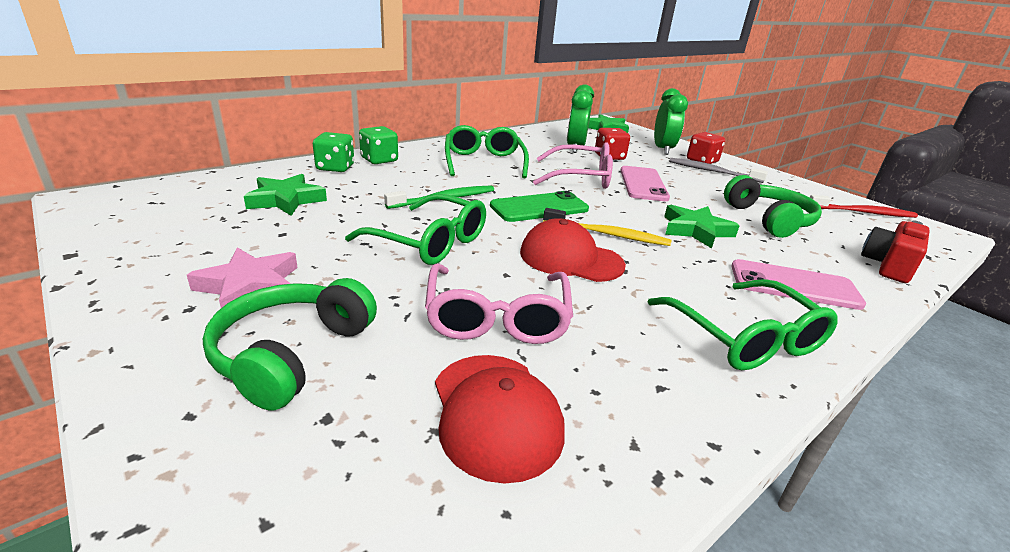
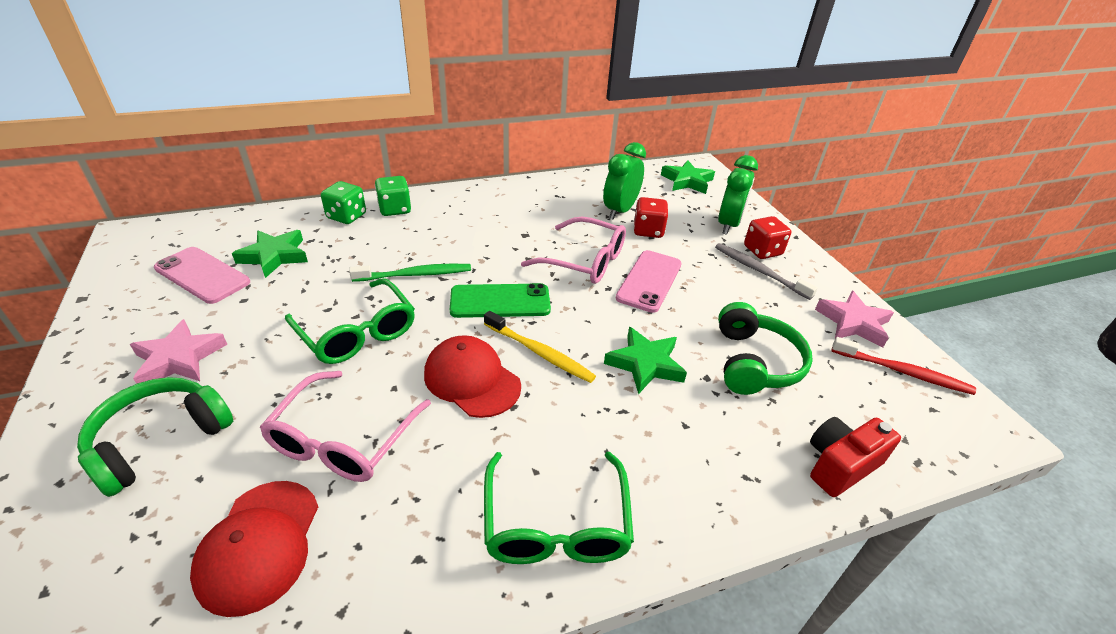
camera: 20 degrees right, 10 degrees up
(484, 162) = (497, 224): green glasses -> none
(794, 285) = (684, 467): pink phone -> pink phone (202, 275)
(803, 192) = (853, 323): none -> pink star

